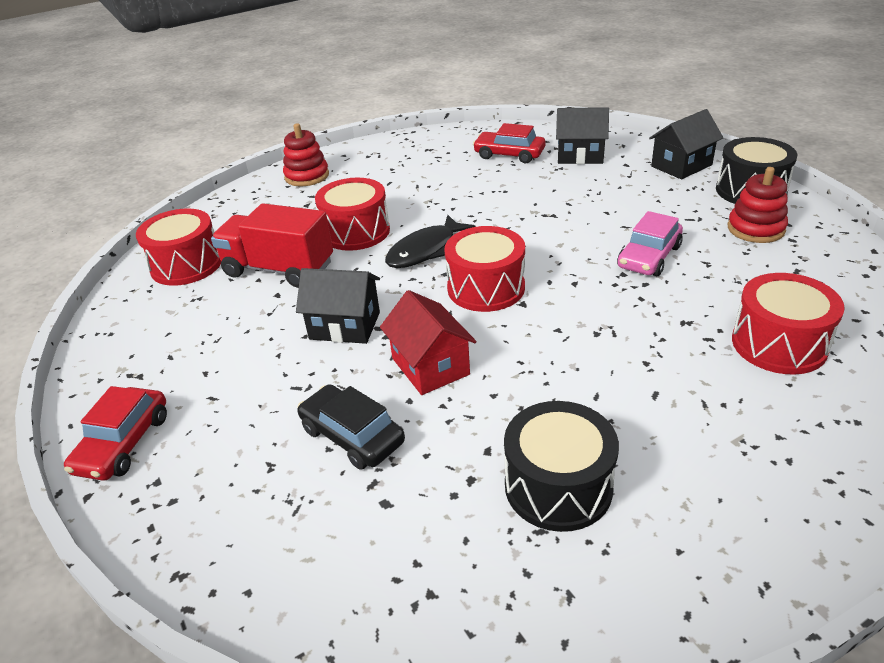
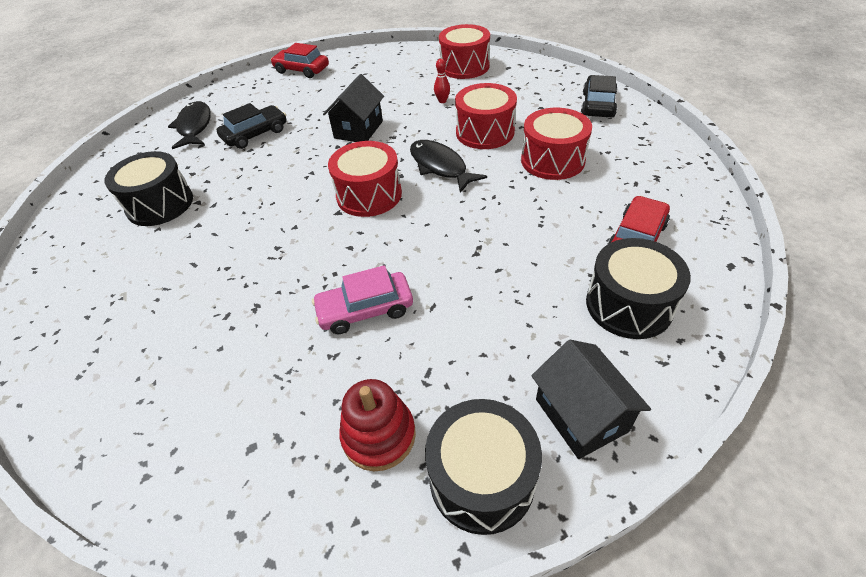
camera: 100 degrees right, 10 degrees up
(278, 269) = (442, 101): red truck -> red bowling pin
(307, 176) = (598, 105): red stacking toy -> black car
(320, 543) = (194, 126): none -> black fish
(430, 366) = (294, 163): red house -> none
(580, 155) = (628, 305): black house -> black drum
(649, 257) = (365, 310): pink car -> pink car turned 60 degrees counterclockwise
(779, 344) = (187, 363): red drum -> red drum (552, 160)

